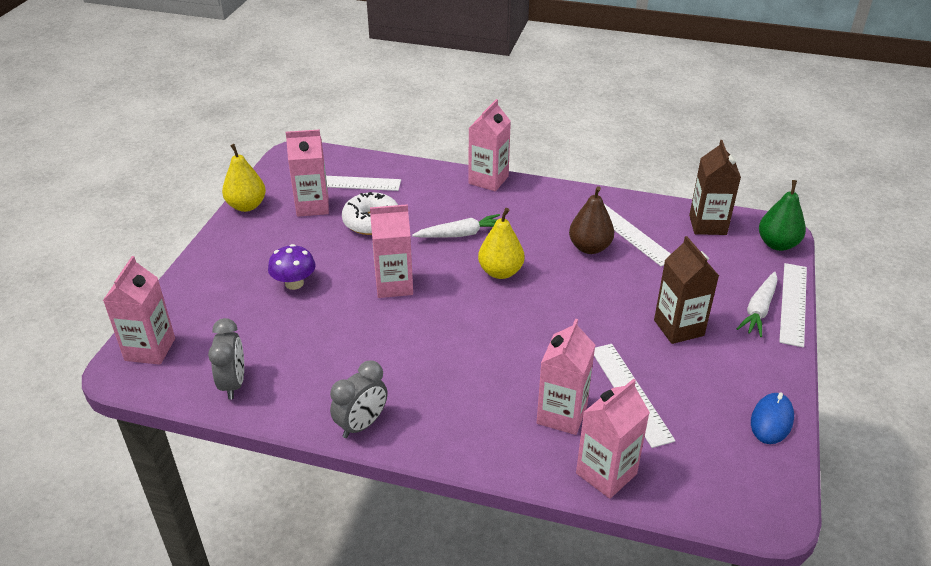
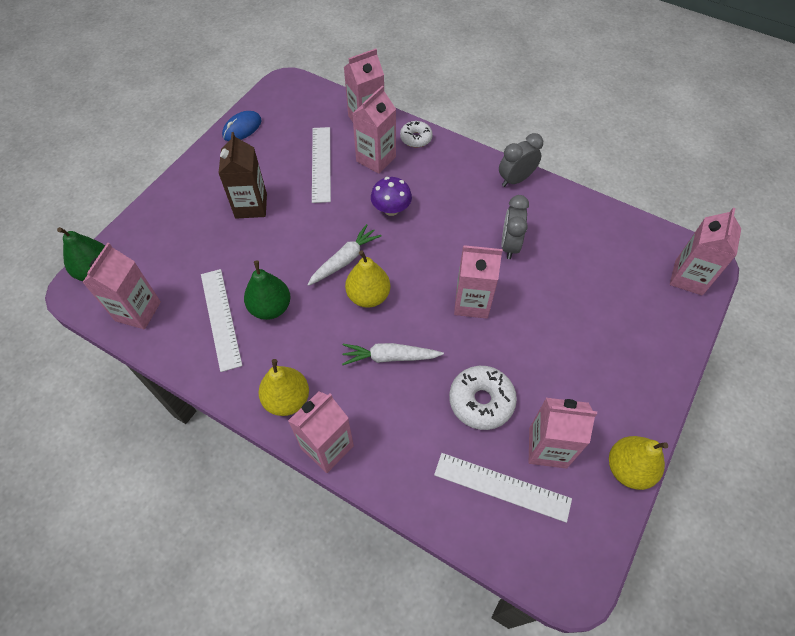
camera: 165 degrees left, 20 degrees up
(233, 384) = (612, 230): grey clock -> grey clock (509, 245)
(294, 283) = (566, 326): purple mushroom -> purple mushroom (391, 209)
(519, 458) = (416, 138): none -> white donut
(535, 197) = (287, 399): none -> yellow pear
(589, 247) = (271, 308): brown pear -> green pear
(707, 225) = (138, 311): brown carton -> pink carton
(759, 310) = (176, 208): white carrot -> white carrot (345, 260)
(793, 303) = (144, 208): white ruler -> none

